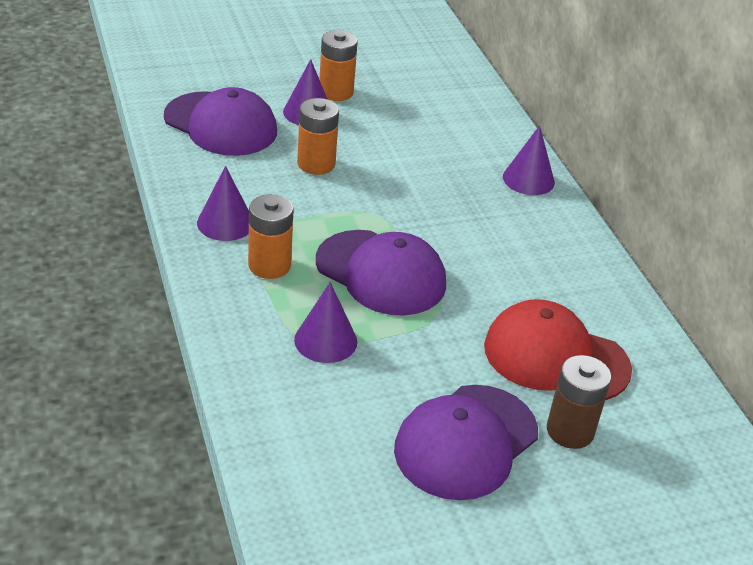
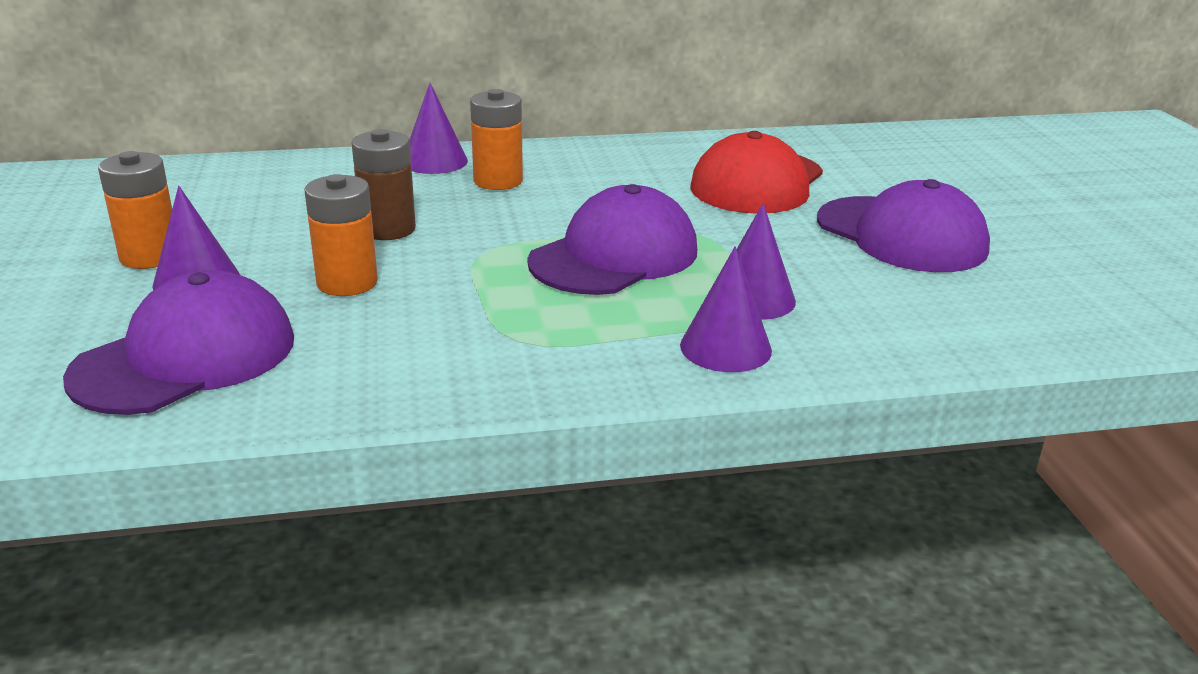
camera: 80 degrees left, 10 degrees down
(225, 223) = (483, 361): purple cone -> purple cone (725, 348)
(269, 265) = (595, 329): orange battery -> orange battery (498, 181)
(570, 431) = (865, 188): brown battery -> brown battery (388, 229)

